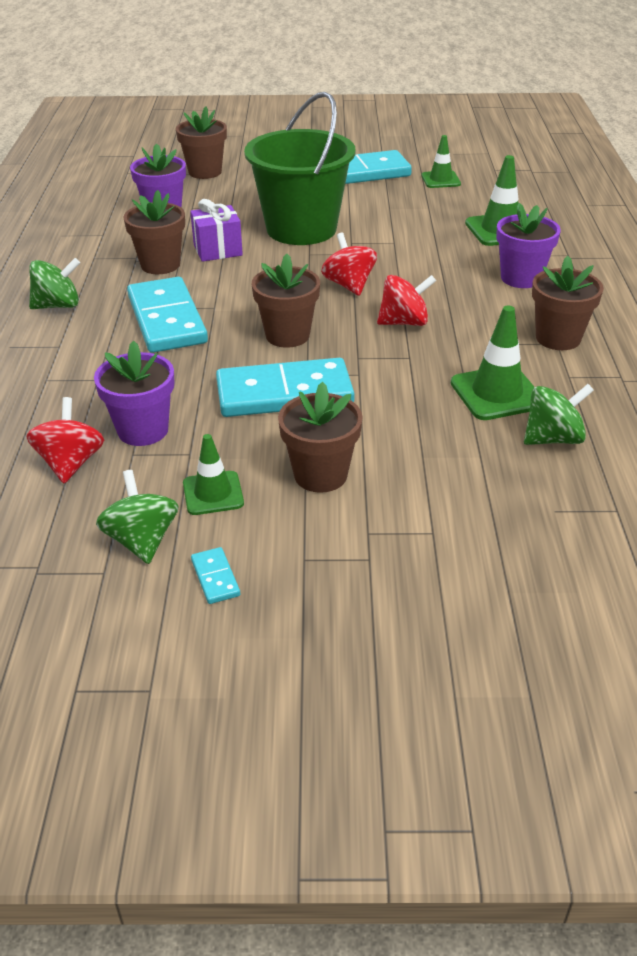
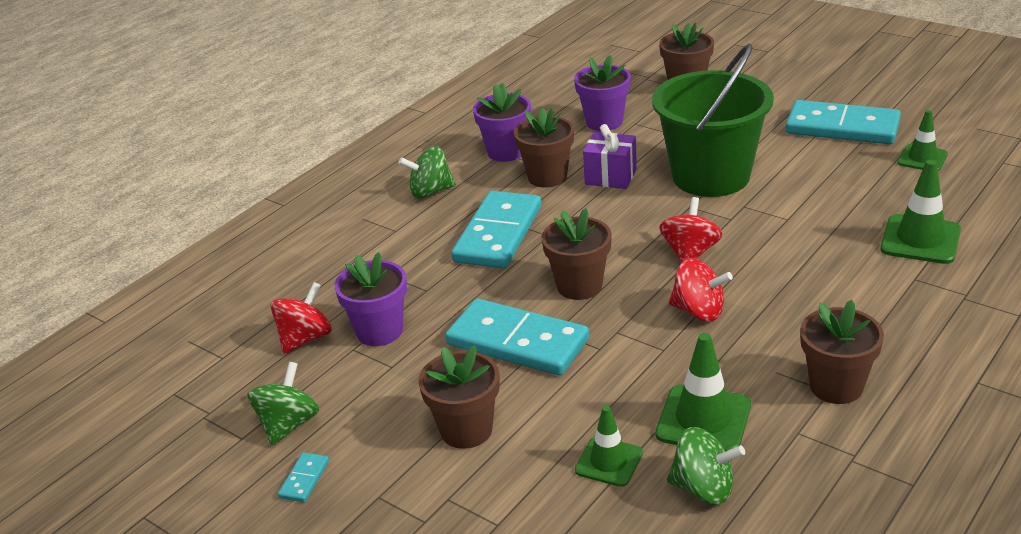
camera: 40 degrees right, 5 degrees down
(58, 305) = (430, 192): green spinning top -> green spinning top turned 150 degrees clockwise
(213, 493) = (373, 409): green traffic cone -> green traffic cone (609, 462)
(521, 278) = (876, 304): purple flower pot -> purple flower pot (506, 152)

